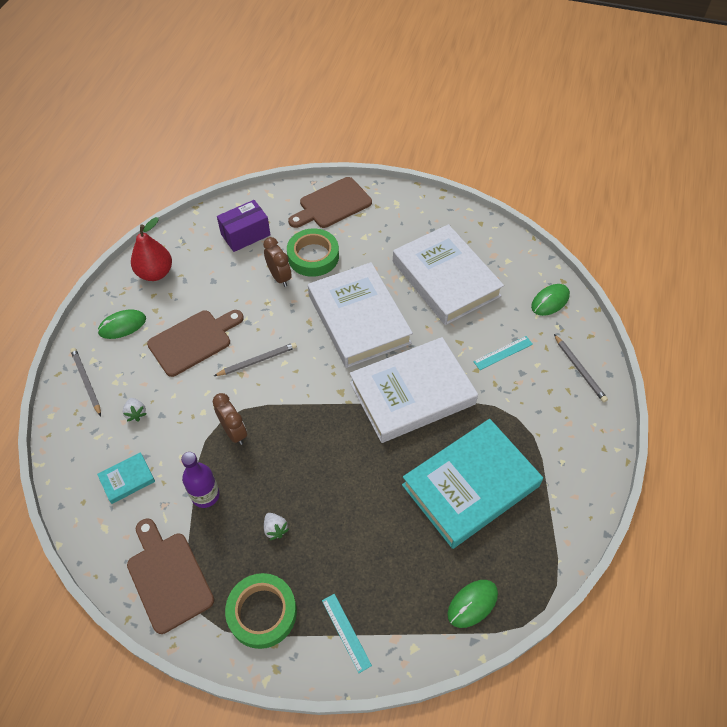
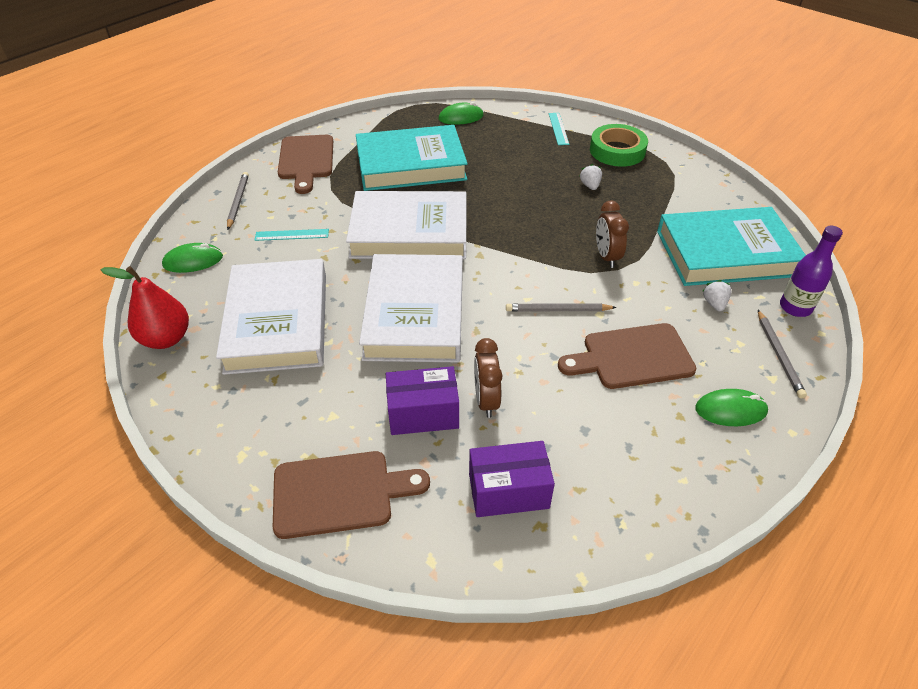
camera: 155 degrees left, 10 degrees down
(127, 479) = (726, 253): turquoise book -> turquoise book, size x2.42
(155, 273) = (674, 476): red pear -> red pear (166, 338)
(168, 577) = (690, 185): brown cutting board -> brown cutting board (306, 160)
(205, 495) = (647, 221): purple bottle -> purple bottle (795, 307)
(313, 256) = (423, 413): green tape -> purple box

